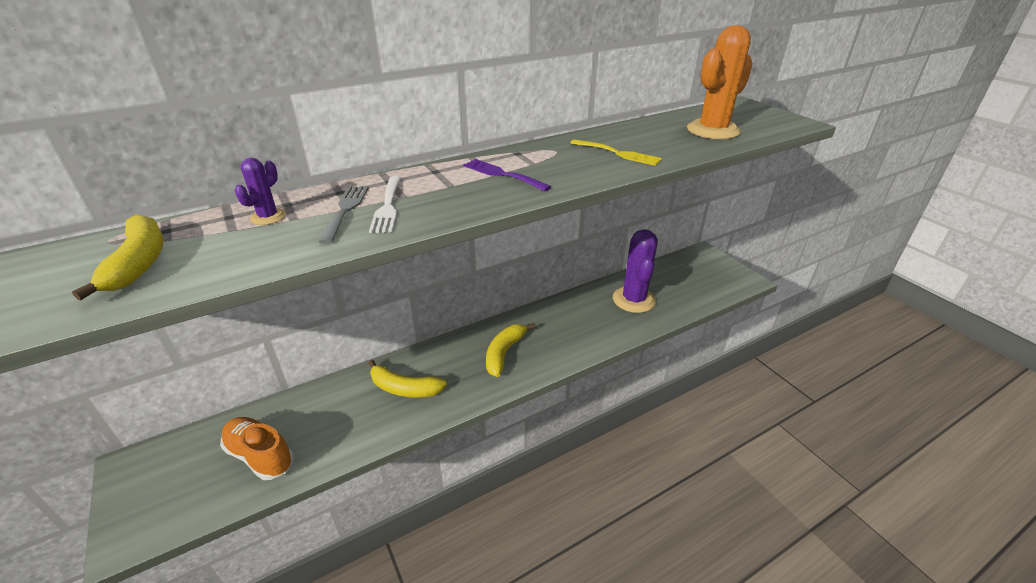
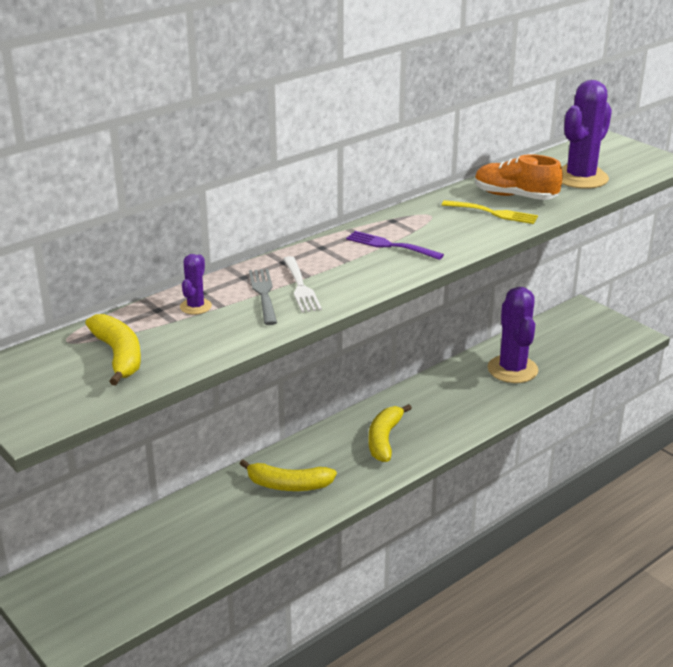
camera: 10 degrees left, 5 degrees down
(260, 456) = (166, 561): orange shoe -> orange shoe (515, 196)
(713, 130) = (580, 178): orange cactus -> purple cactus

